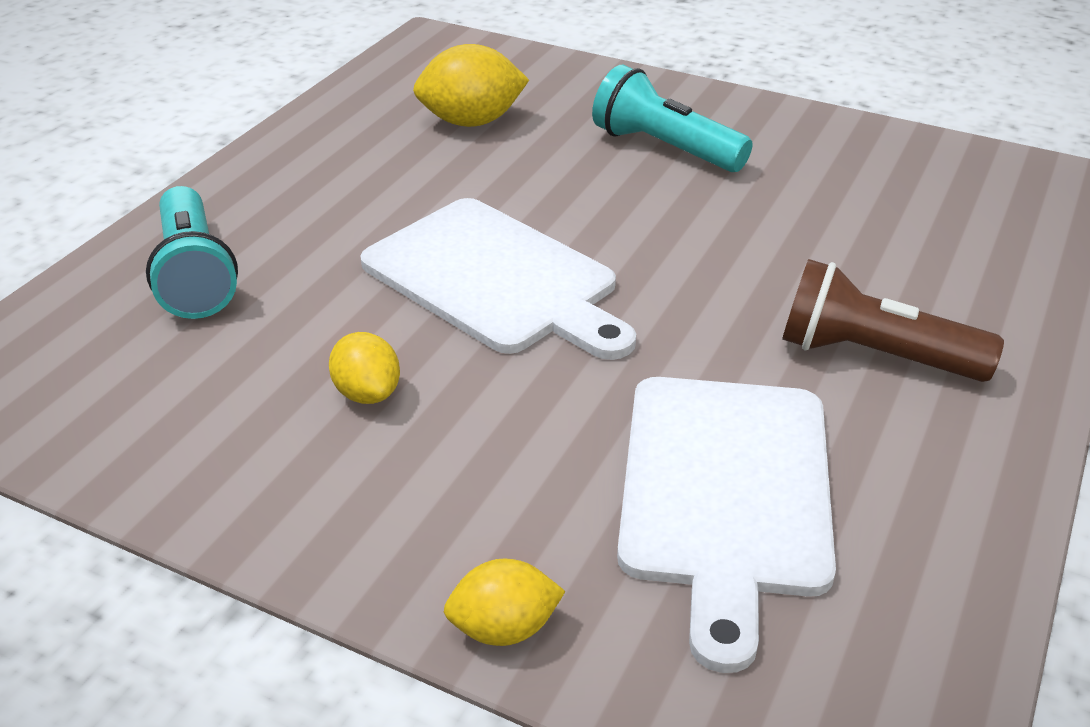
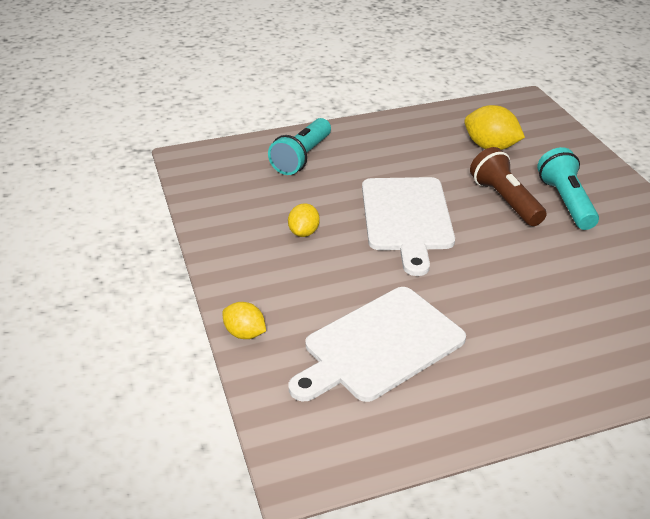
camera: 45 degrees right, 0 degrees up
(874, 356) = (523, 340): brown flashlight -> brown flashlight (505, 200)

